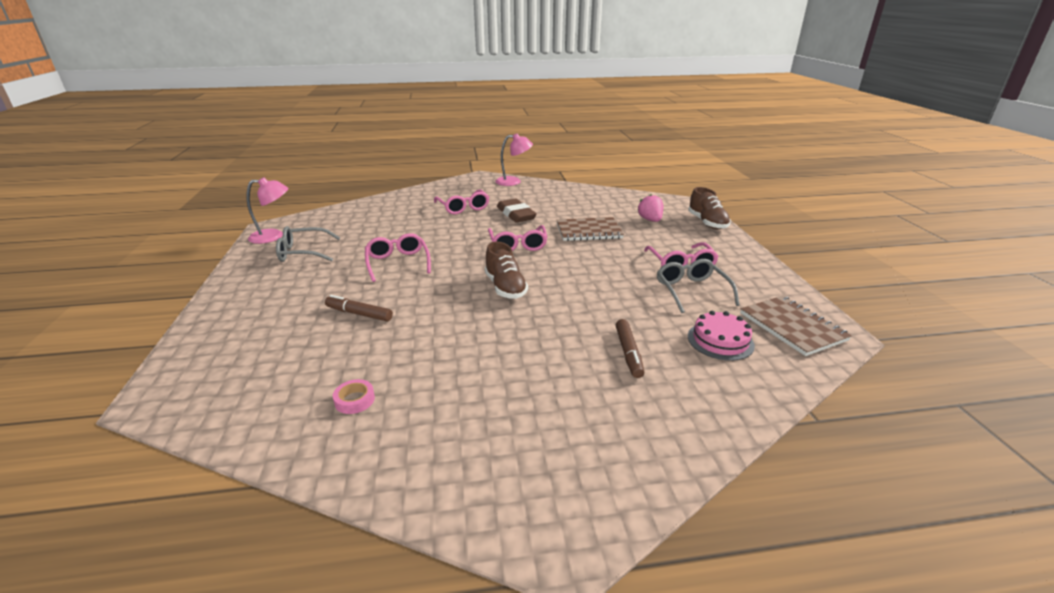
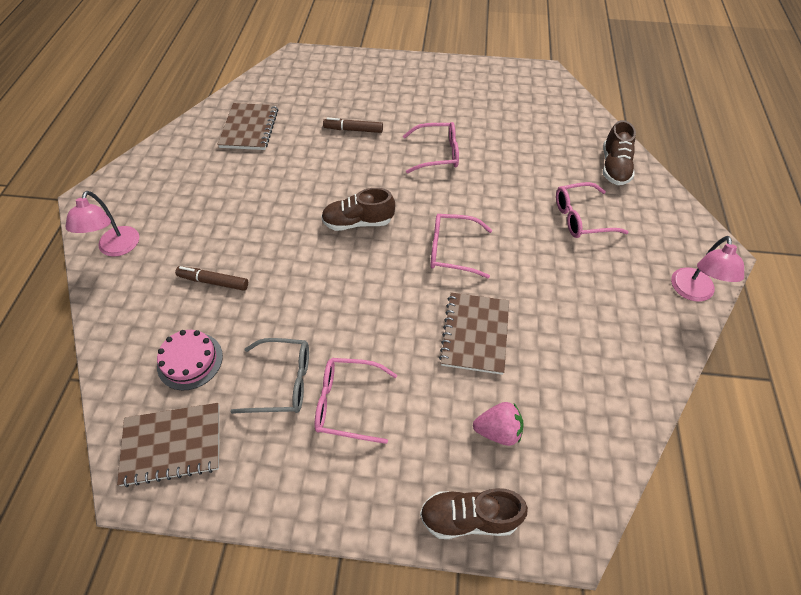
camera: 105 degrees right, 25 degrees up
(273, 236) = (522, 77): pink lamp -> pink lamp (116, 248)
(303, 252) = (479, 96): grey glasses -> none
(354, 400) = (249, 128): pink tape -> brown notebook
(359, 314) = (353, 130): brown marker -> brown marker turned 120 degrees counterclockwise
(405, 200) = (614, 167): none -> brown shoe
(516, 214) = (549, 267): brown eraser -> none

